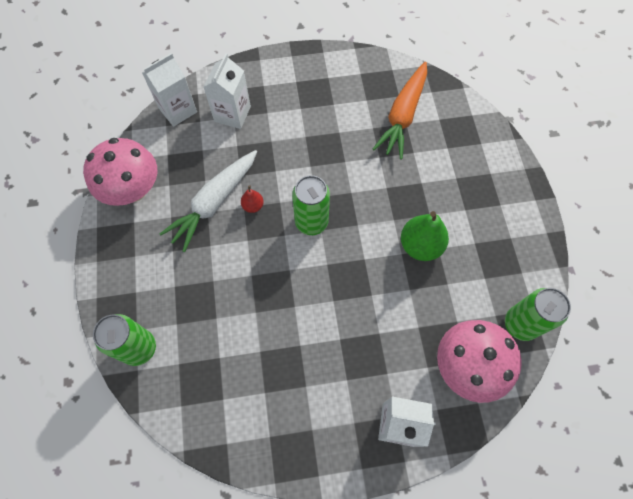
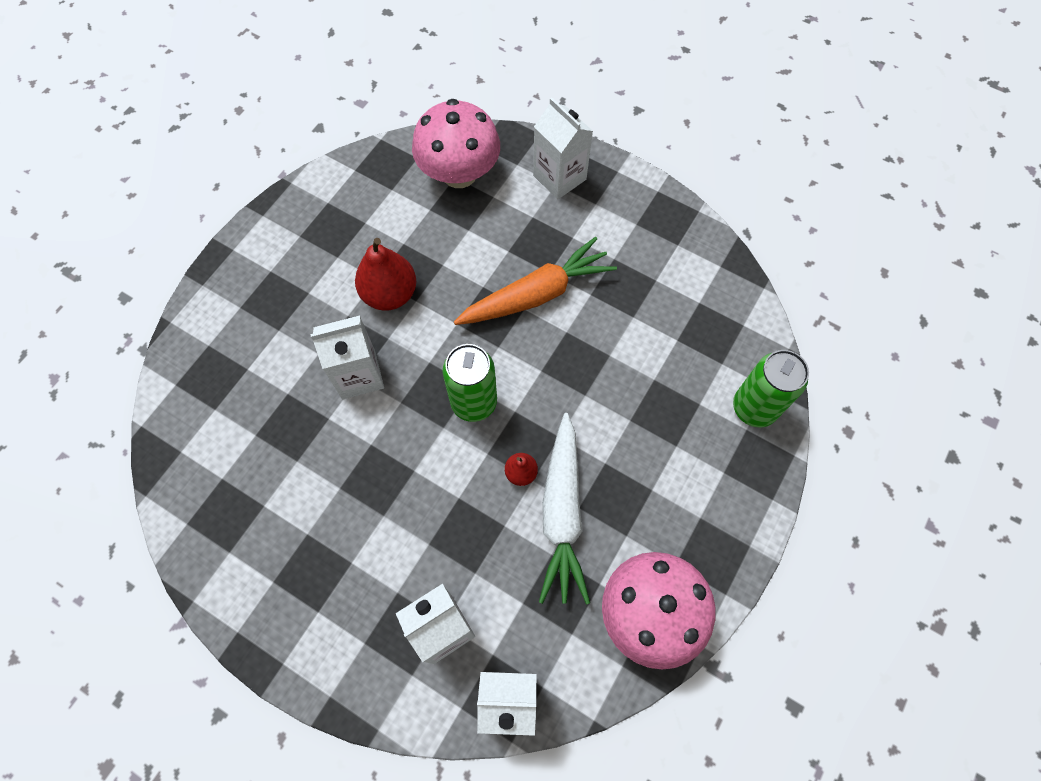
camera: 140 degrees left, 0 degrees up
(214, 203) = (562, 513): white carrot -> white carrot turned 105 degrees clockwise
(388, 188) = (359, 375): none -> white carton
(403, 115) = (247, 447): orange carrot -> orange carrot (536, 294)
(420, 245) = (390, 294): green pear -> red pear
(520, 324) = (379, 168): green can -> none

